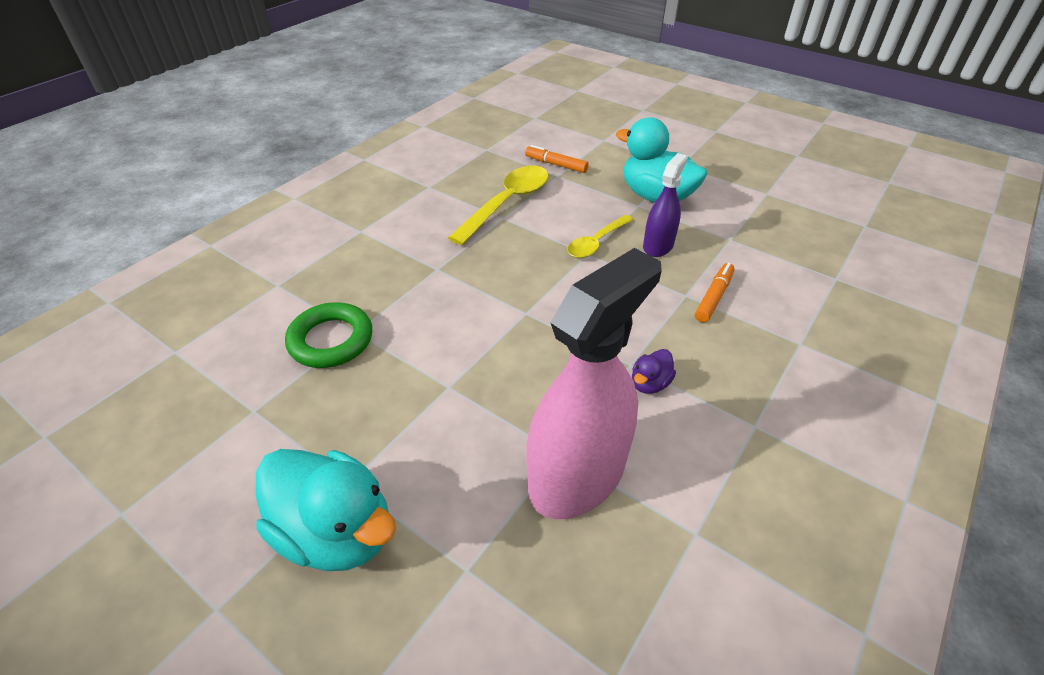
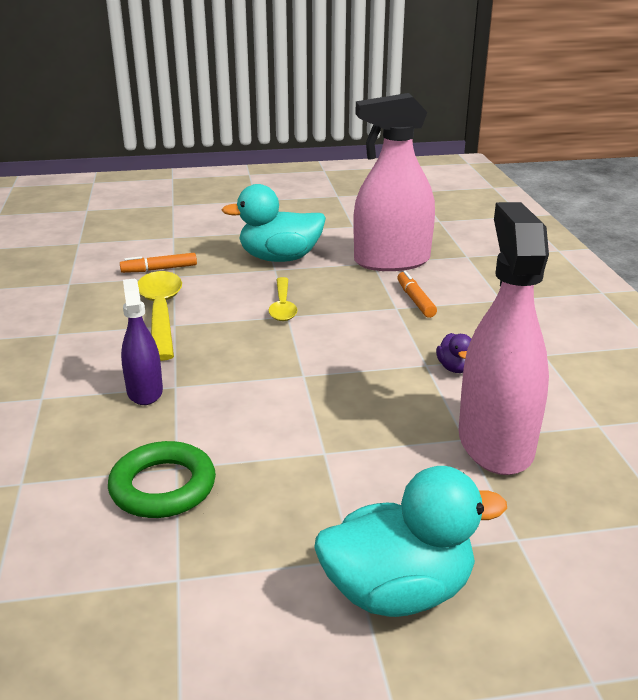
camera: 45 degrees left, 15 degrees down
(658, 246) = (331, 288): purple spray bottle -> purple spray bottle (145, 391)
(749, 247) = (391, 261): none -> pink spray bottle

